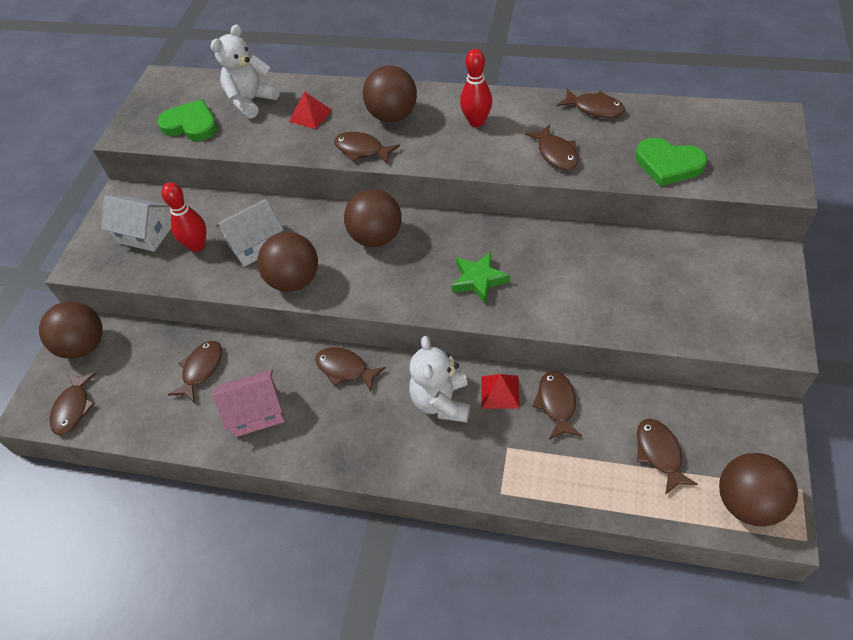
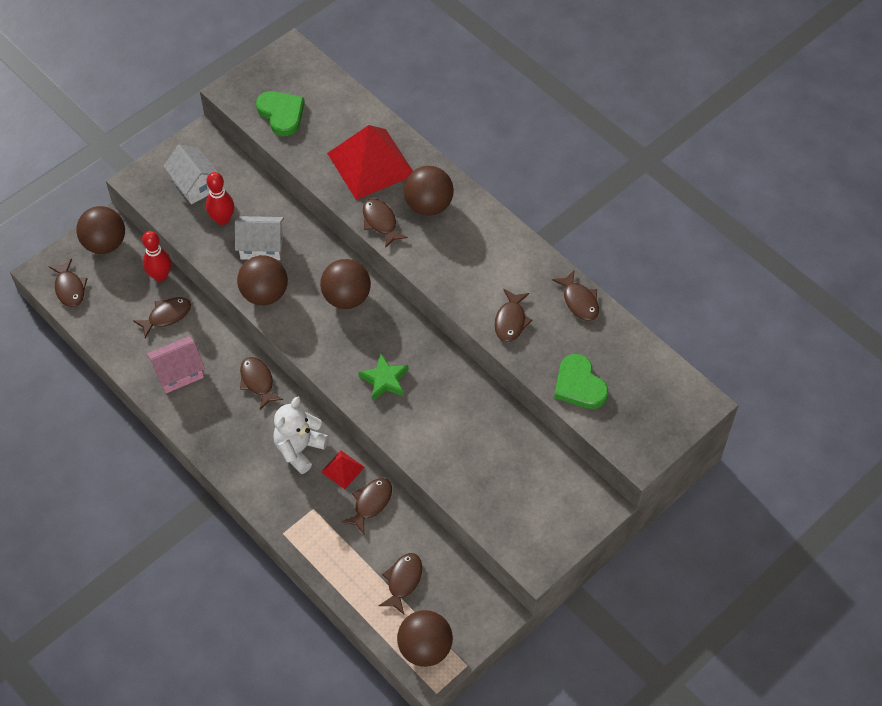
camera: 30 degrees right, 5 degrees up
(73, 408) = (69, 288): brown fish -> brown fish turned 60 degrees counterclockwise
(251, 101) = (340, 120): white teddy bear -> none
(256, 412) = (178, 372): pink house -> pink house turned 45 degrees counterclockwise
(310, 115) = (371, 164): red pyramid -> red pyramid, size x2.24
(476, 122) = (482, 253): red bowling pin -> red bowling pin (160, 276)

